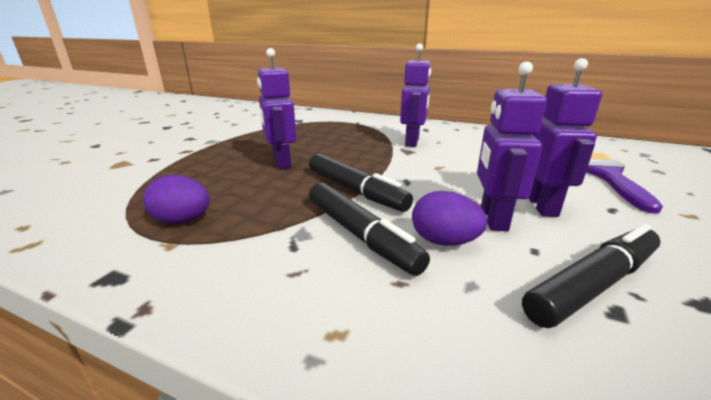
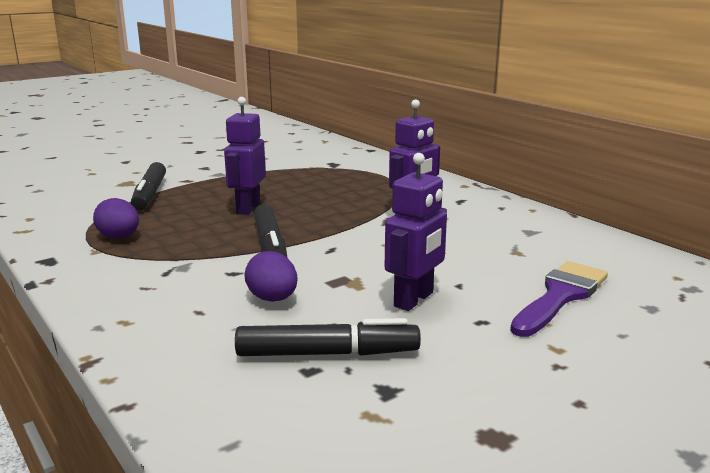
camera: 30 degrees right, 5 degrees down
(360, 234) = (220, 278): black marker -> black marker (150, 194)
(493, 218) = (345, 296): purple robot -> none

